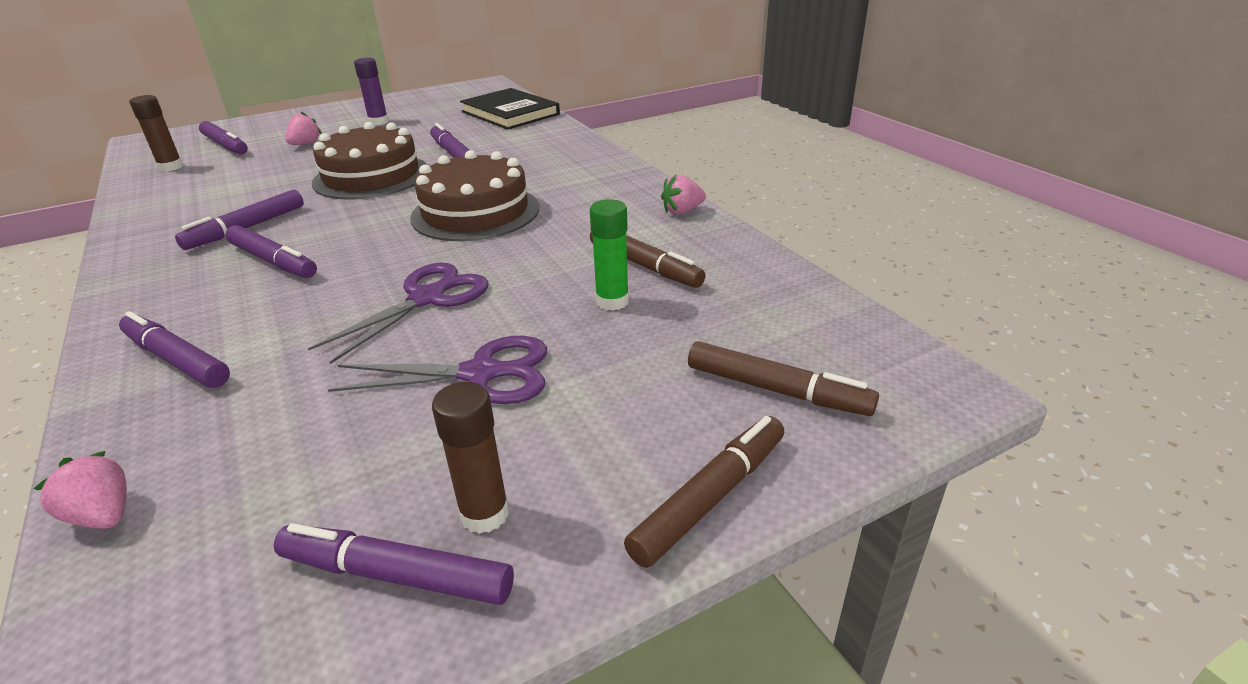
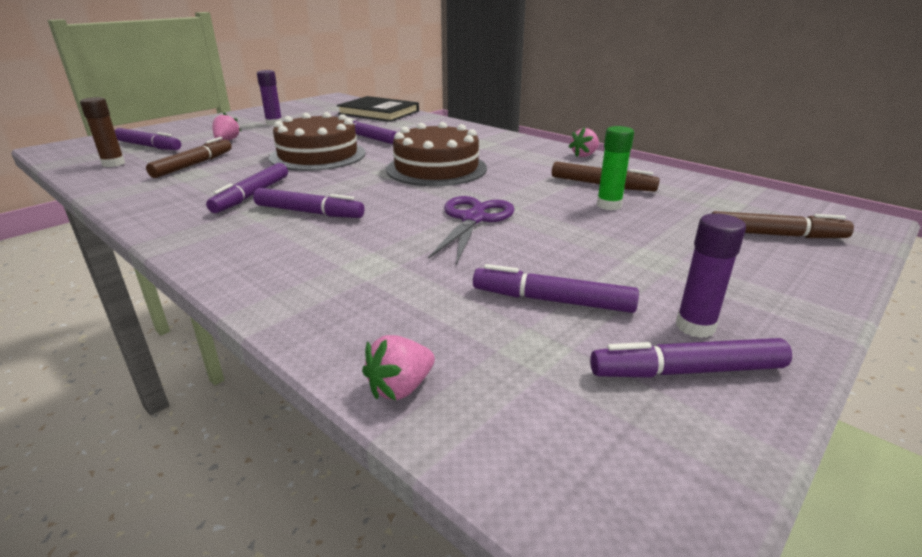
camera: 20 degrees left, 5 degrees down
(103, 515) = (400, 388): pink strawberry -> pink strawberry turned 60 degrees counterclockwise
(177, 360) = (315, 282): purple marker -> purple marker (553, 301)
(482, 374) = (578, 254): purple scissors -> none
(484, 514) = (695, 326): brown glue stick -> purple glue stick
(709, 498) = (816, 292): brown marker -> brown marker (193, 165)

